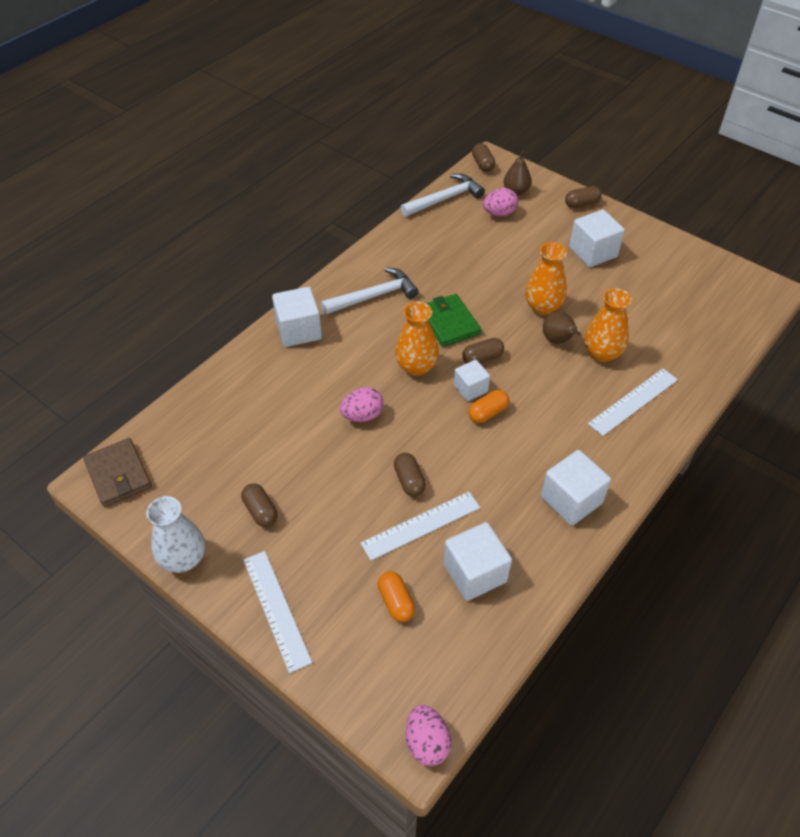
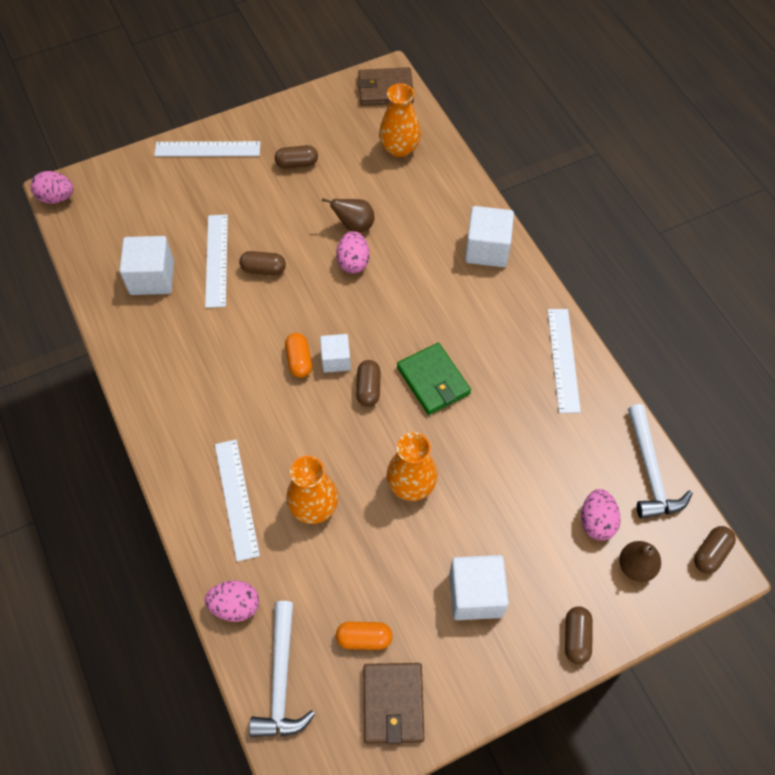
camera: 115 degrees right, 10 degrees up
(183, 559) = (284, 109): white vase -> none
(373, 296) = (506, 328): white hammer -> white hammer (281, 679)
(383, 259) = (563, 359): none -> white ruler
(396, 602) = (164, 219): orange capsule -> orange capsule (364, 638)
(416, 366) = (388, 327): orange vase -> orange vase (399, 148)
(449, 323) = (433, 381): green wallet -> green wallet turned 60 degrees clockwise
(483, 164) = (711, 553): brown capsule -> brown capsule turned 60 degrees counterclockwise
(558, 340) = (355, 473): brown pear -> brown pear (354, 225)
(571, 500) = (168, 380): white cube -> none
(691, 267) = (393, 704): none -> brown wallet
(706, 367) = (235, 606): none -> pink egg

